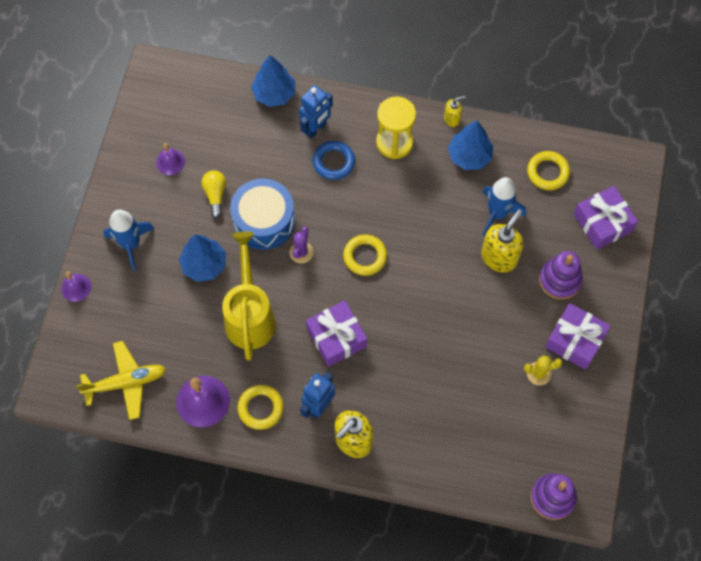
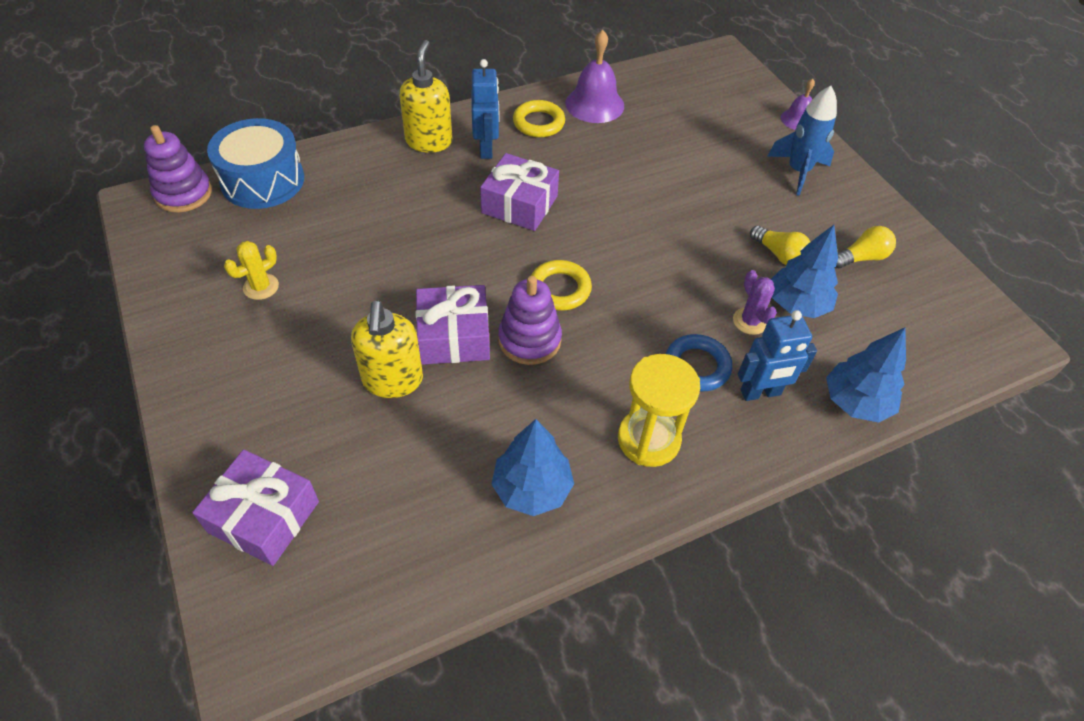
camera: 140 degrees right, 15 degrees down
(126, 382) = (672, 85): yellow plane -> none
(170, 162) = (861, 258): purple bell -> yellow light bulb
(204, 265) = (713, 192): blue tree -> blue tree (797, 304)
(250, 316) = (623, 178): yellow watering can -> none
(264, 221) = (703, 260): blue drum -> blue drum (263, 180)
(301, 252) = (632, 254): purple cactus -> purple cactus (750, 321)
(316, 128) = (760, 393): blue robot -> blue robot turned 105 degrees counterclockwise
(452, 119) = (601, 529): yellow soap dispenser -> none
(497, 214) = (433, 433): blue rocket -> none
(547, 172) = (397, 541): yellow ring -> none
(560, 280) = (290, 400): purple stacking toy -> purple stacking toy (529, 340)
(575, 340) = (230, 343): purple gift -> purple gift (454, 336)

